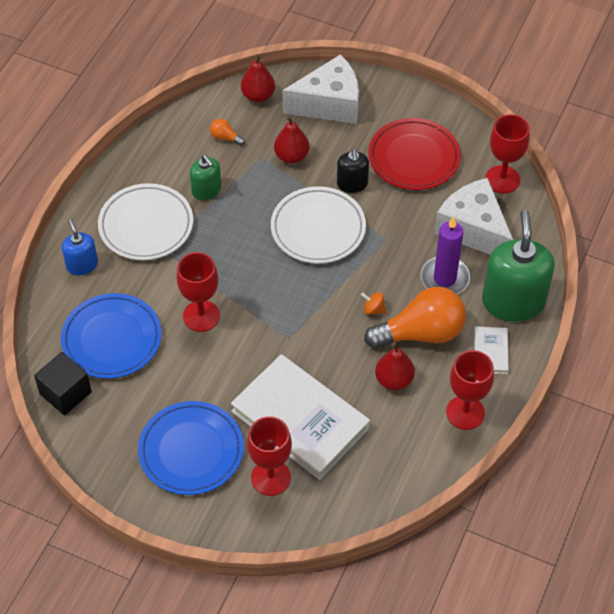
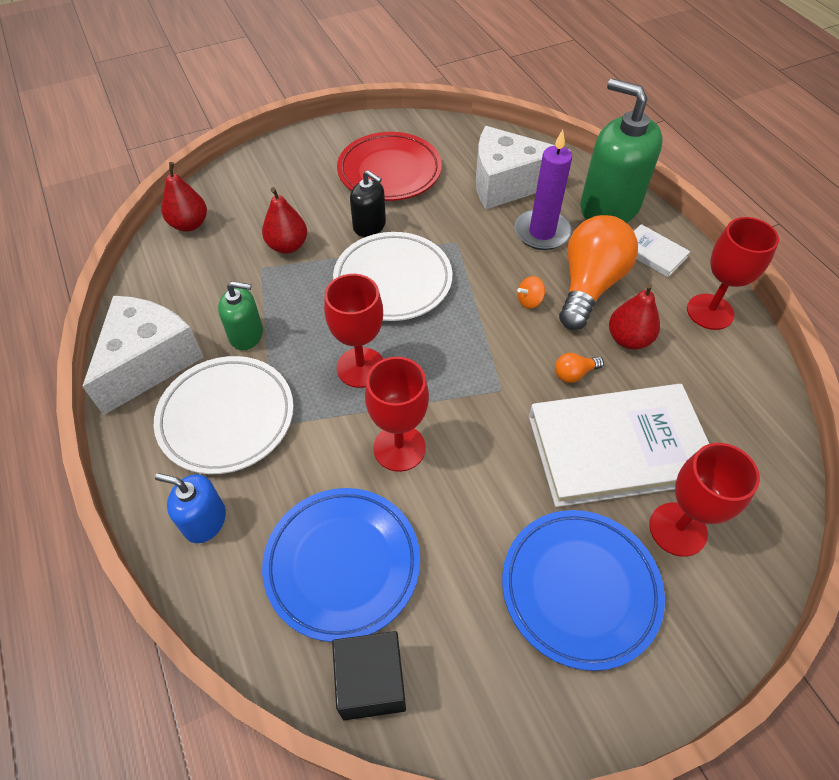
camera: 50 degrees left, 0 degrees up
(225, 137) = (204, 278): orange light bulb -> orange light bulb (574, 374)
(329, 104) = (264, 185): white cheese -> white cheese (149, 362)
(502, 179) = (473, 137): red goblet -> red goblet (360, 367)

